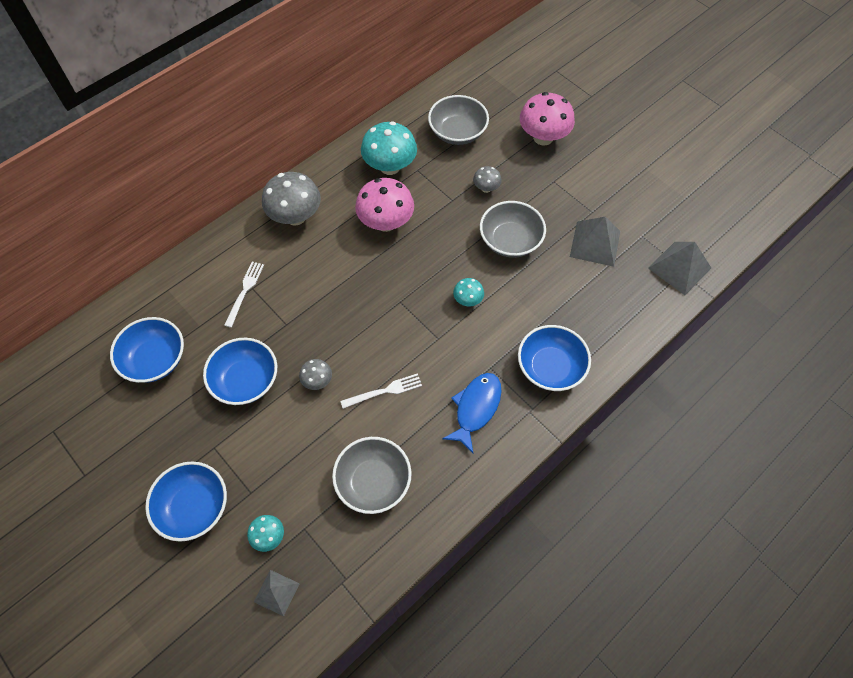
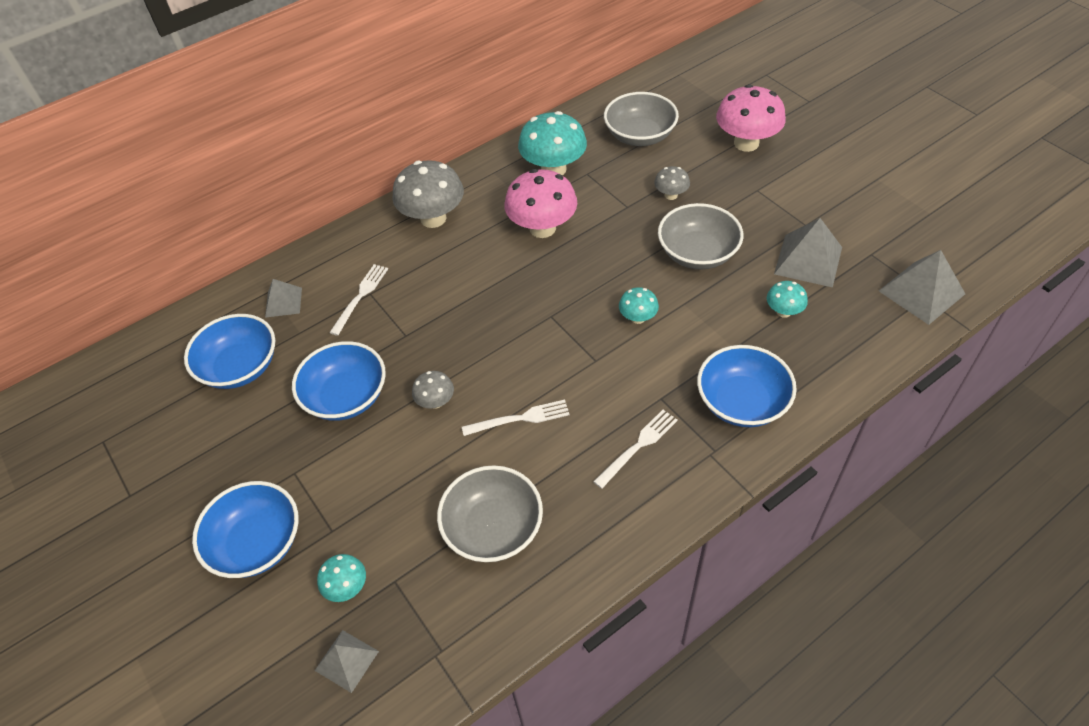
camera: 10 degrees right, 10 degrees down
(181, 299) = (283, 302): none -> grey pyramid
(476, 408) = (638, 446): blue fish -> white fork
(578, 289) = (783, 311): none -> turquoise mushroom

